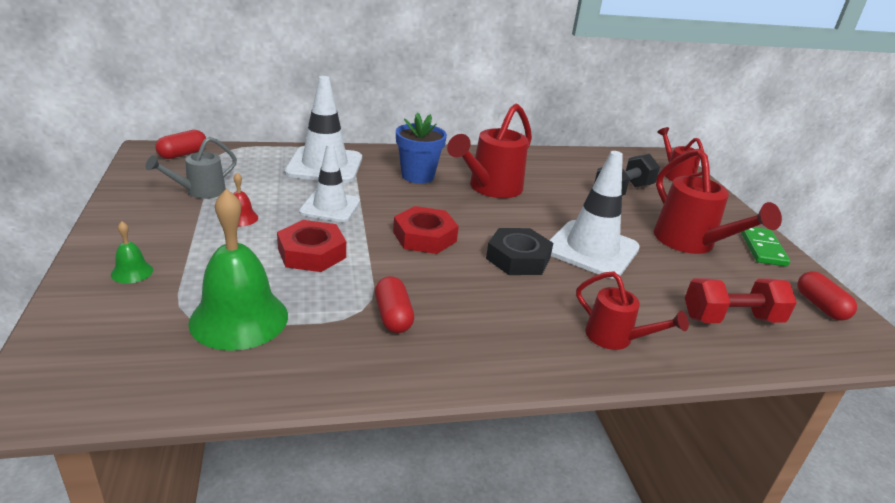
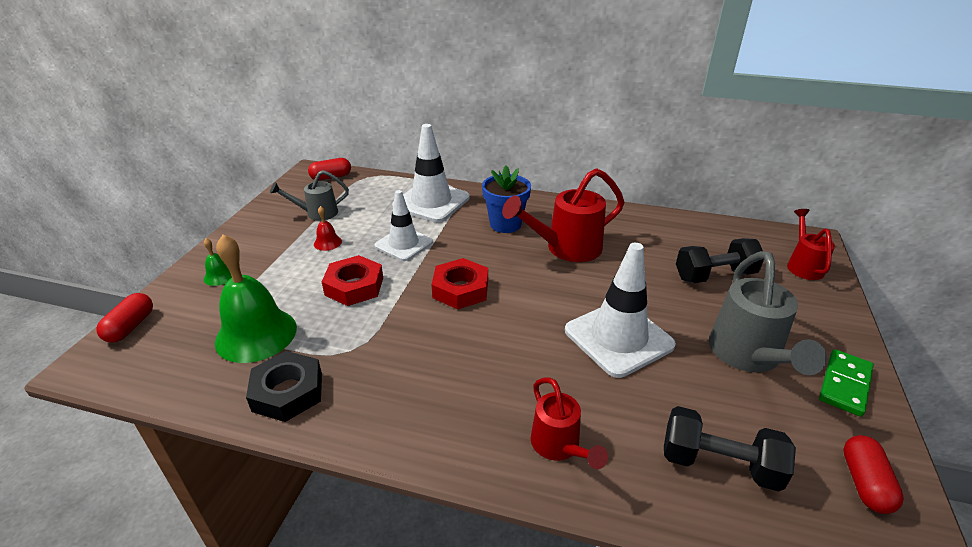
camera: 30 degrees right, 5 degrees up
(393, 316) = (370, 363): red capsule -> red capsule (130, 327)
(518, 258) = (531, 331): black nut -> black nut (287, 392)
(690, 243) = (748, 356): red watering can -> grey watering can
(731, 319) = (719, 464): red dumbbell -> black dumbbell

